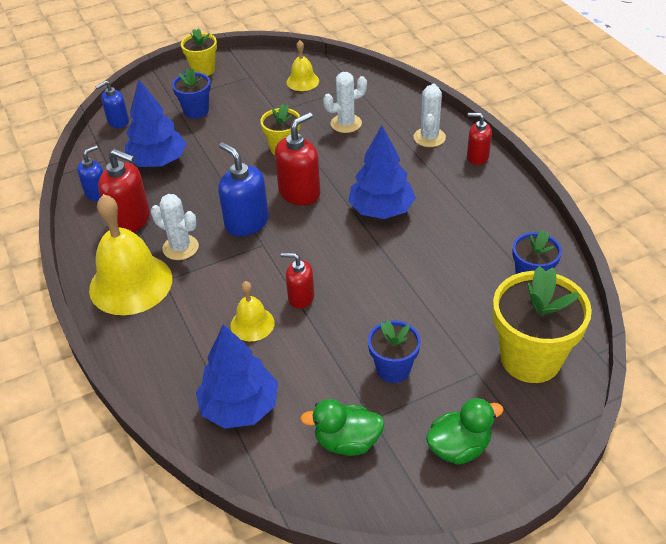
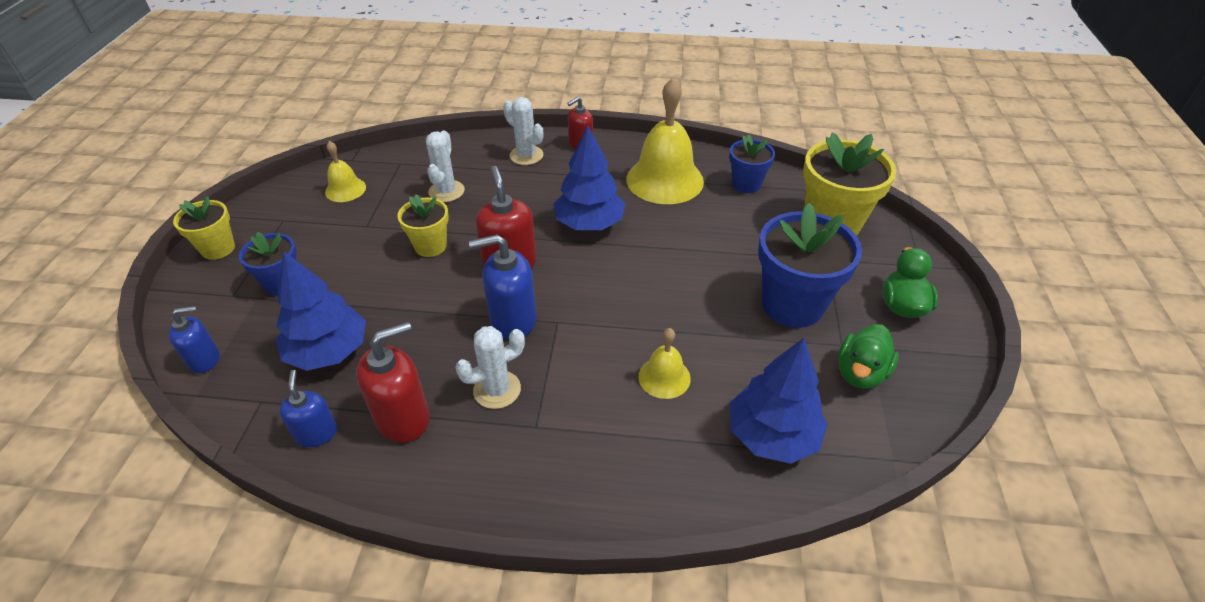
camera: 60 degrees left, 0 degrees up
(118, 122) = (205, 359): blue soap dispenser -> blue soap dispenser turned 105 degrees counterclockwise
(130, 283) = (513, 460): yellow bell -> yellow bell (664, 180)
(301, 297) = (656, 325): red soap dispenser -> none
(393, 369) = (792, 305): blue flower pot -> blue flower pot, size x1.77

